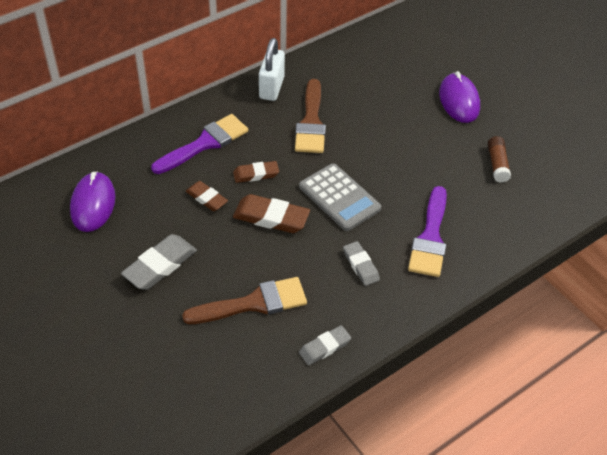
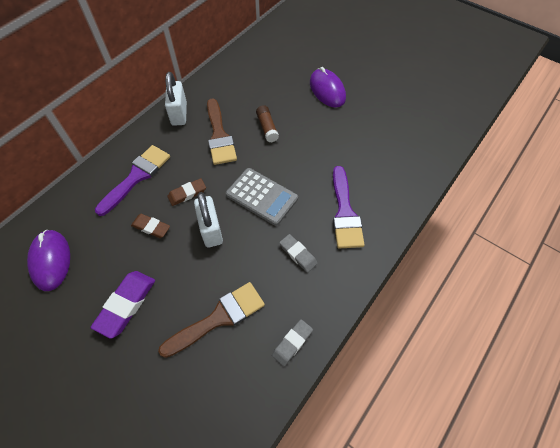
camera: 15 degrees left, 10 degrees up
(160, 265) = (126, 305): grey eraser -> purple eraser
(271, 217) = (211, 230): brown eraser -> white padlock
(497, 164) = (373, 135): brown glue stick -> brown glue stick (267, 128)

